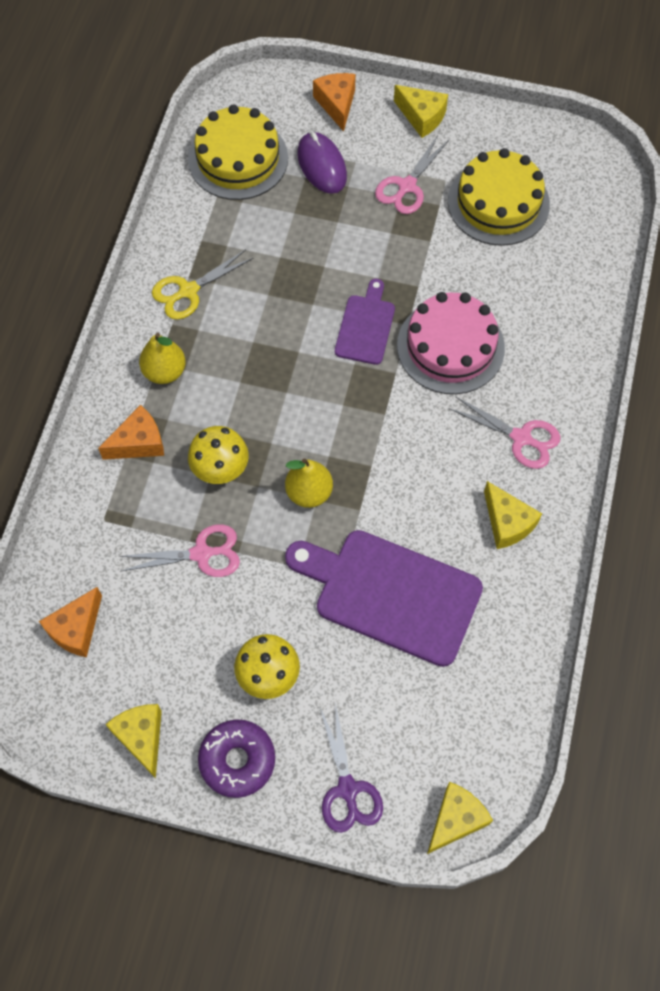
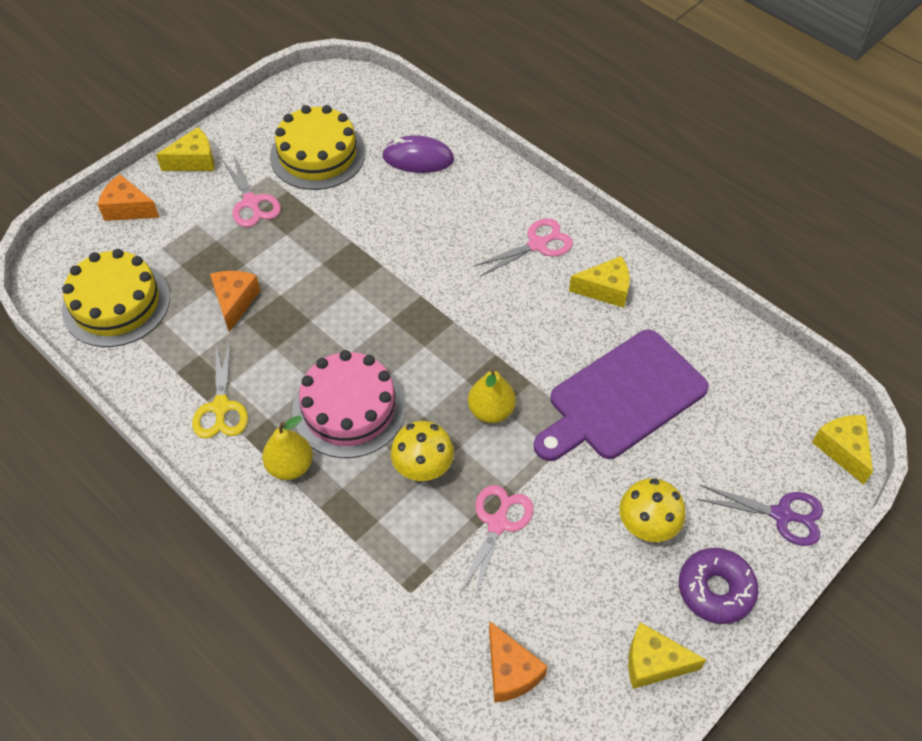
camera: 60 degrees left, 10 degrees down
(138, 443) = (349, 523): orange cheese -> orange cheese (235, 302)
(321, 165) = (179, 248): purple mouse -> purple mouse (418, 158)
(365, 326) = (361, 294): purple cutting board -> none
(450, 346) = (424, 248): pink cake -> pink cake (349, 408)

